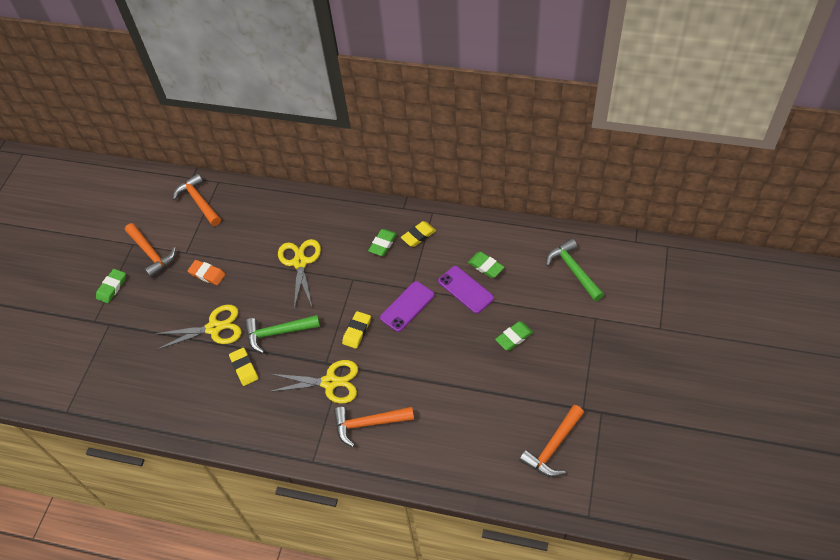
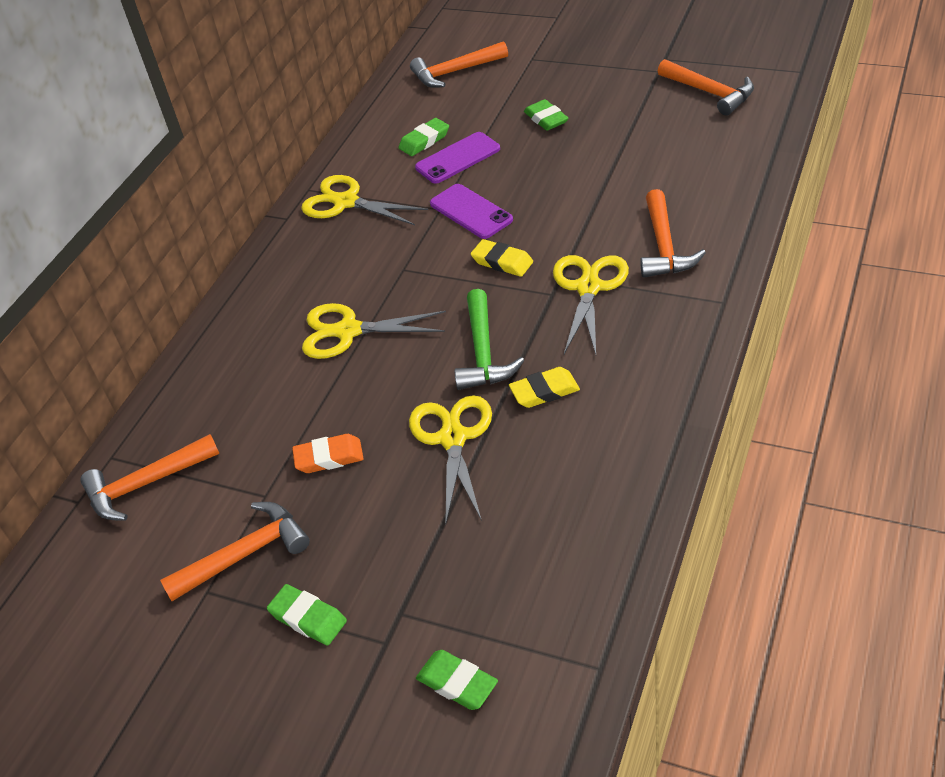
camera: 80 degrees left, 10 degrees down
(207, 274) = (329, 457): orange eraser -> orange eraser turned 45 degrees clockwise
(383, 244) = (347, 238): green eraser -> green eraser (457, 683)
(418, 236) = (346, 202): yellow eraser -> yellow scissors
(573, 270) = (455, 72): green hammer -> orange hammer

